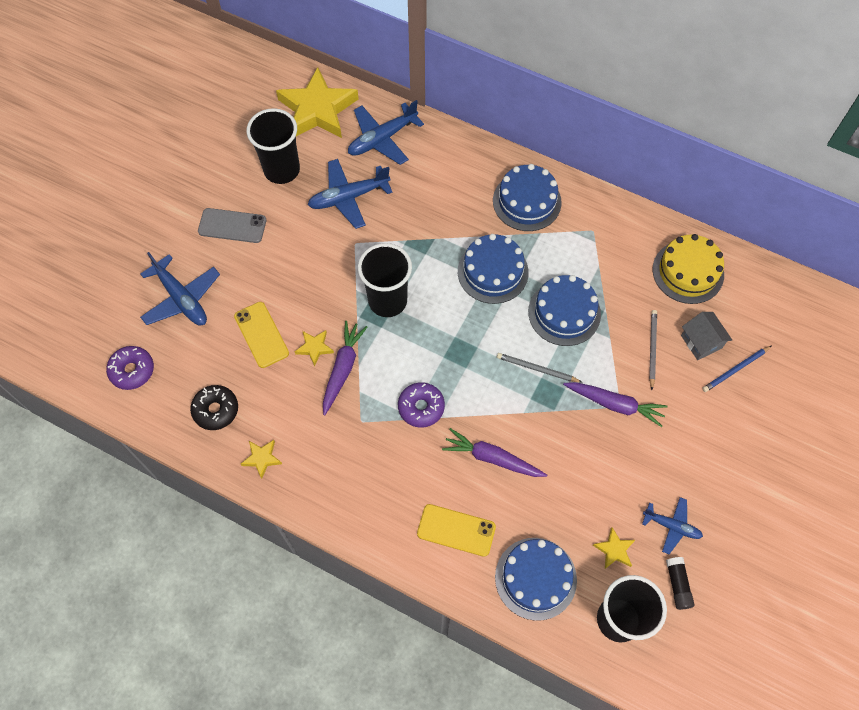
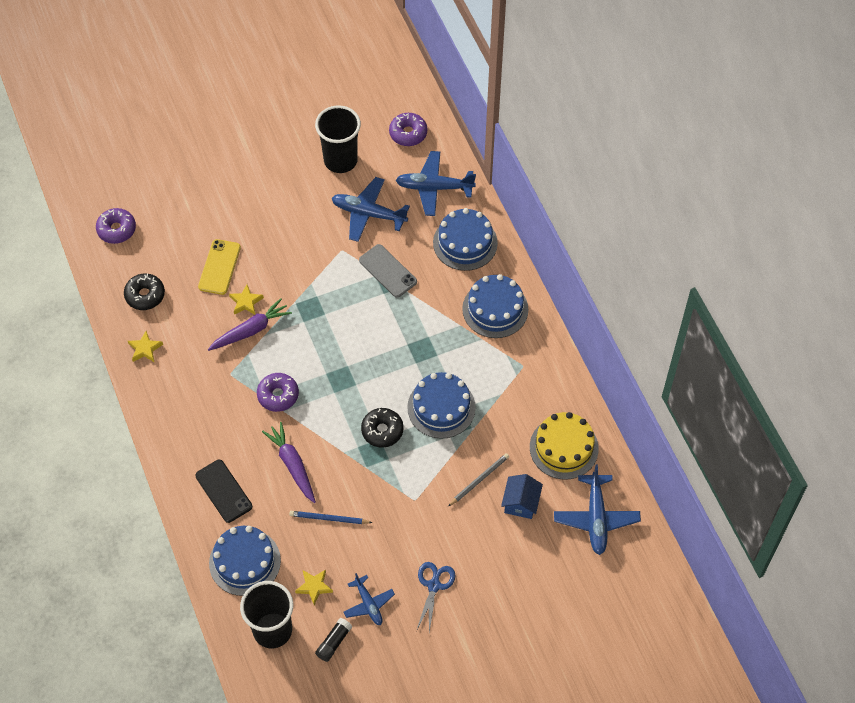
camera: 40 degrees right, 5 degrees down
(182, 298) = (191, 204): blue plane -> blue plane (596, 518)
(232, 226) = (269, 177): grey phone -> grey phone (388, 271)
(318, 110) = (408, 133): yellow star -> purple donut
(387, 301) = (325, 307): black cup -> none
(456, 530) = (223, 491): yellow phone -> black phone
(493, 272) = (419, 341): blue cake -> blue cake (465, 243)
(537, 369) = (382, 430): grey pencil -> black donut
(615, 404) = (412, 496): purple carrot -> none
(701, 342) = (521, 503): grey house -> blue house
(705, 466) = (434, 585): none -> blue scissors
(735, 370) = (525, 541): blue pencil -> blue pencil (329, 518)

